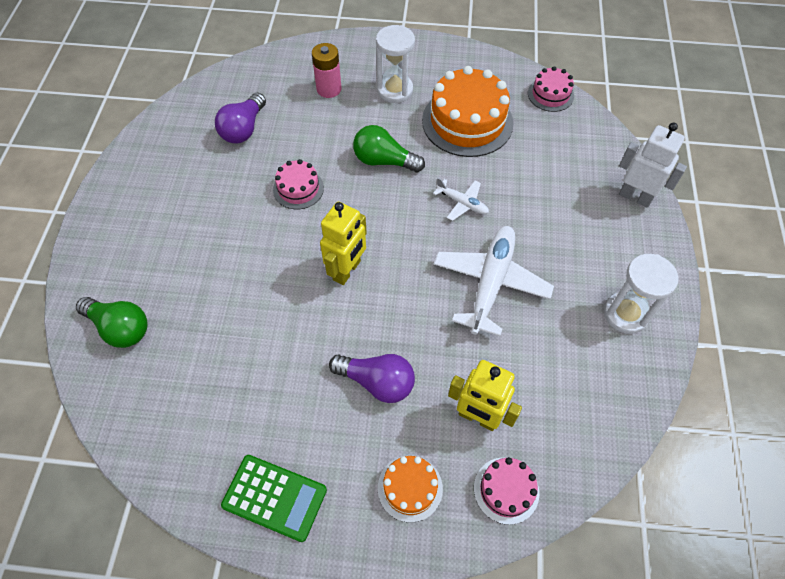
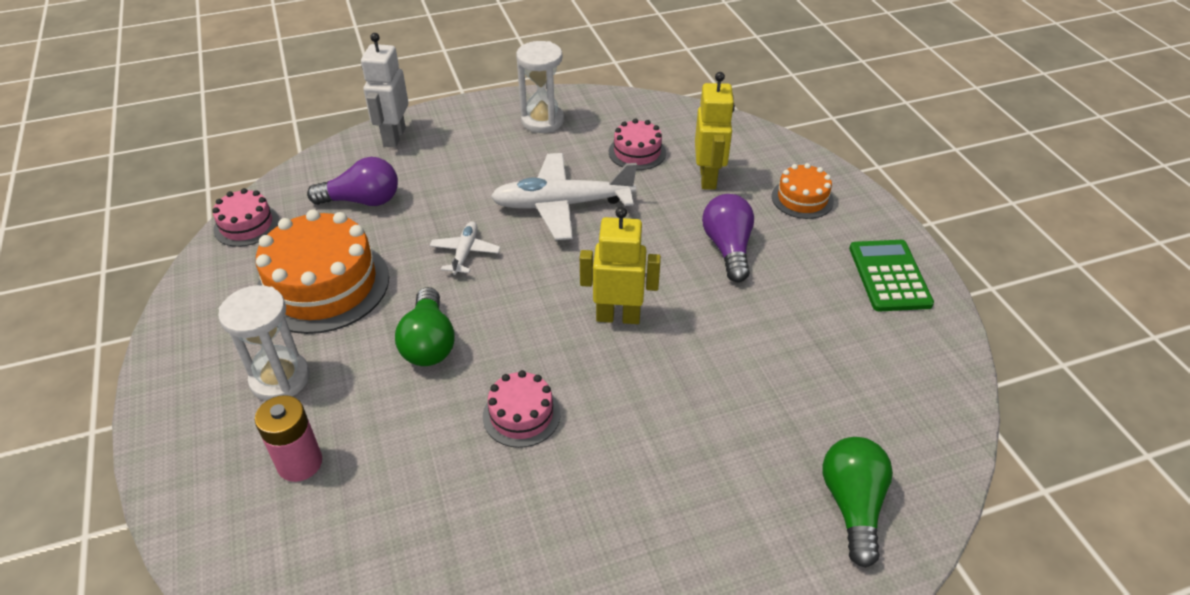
camera: 115 degrees left, 15 degrees down
(244, 129) = (433, 543): purple light bulb -> purple light bulb (362, 201)
(506, 490) = (755, 149): pink cake -> pink cake (637, 152)

